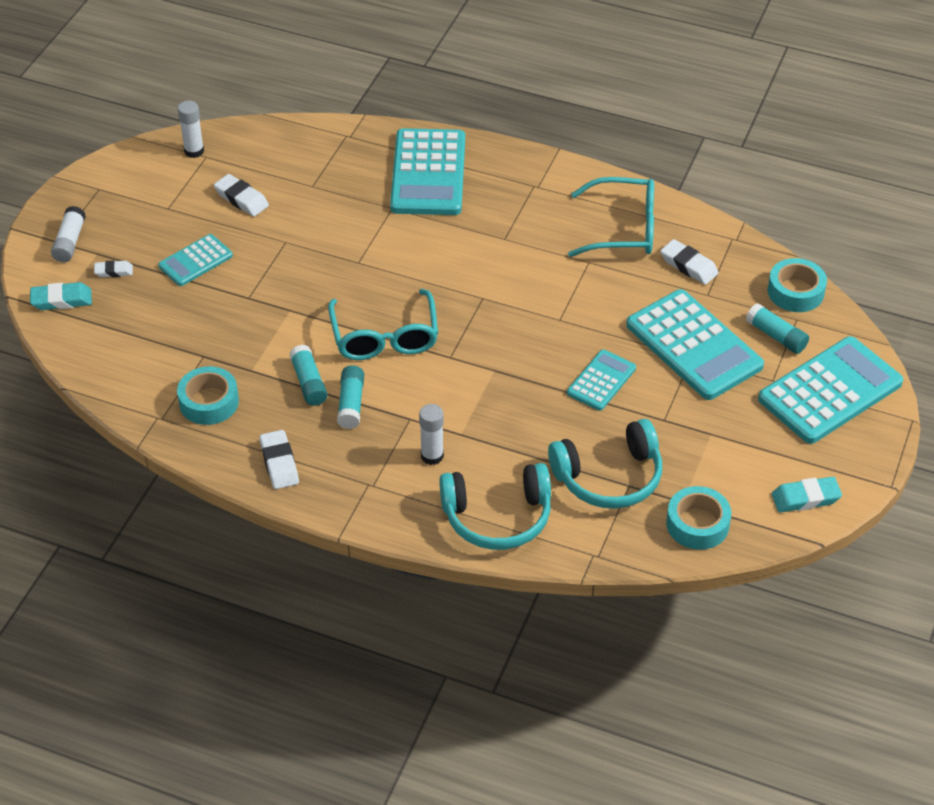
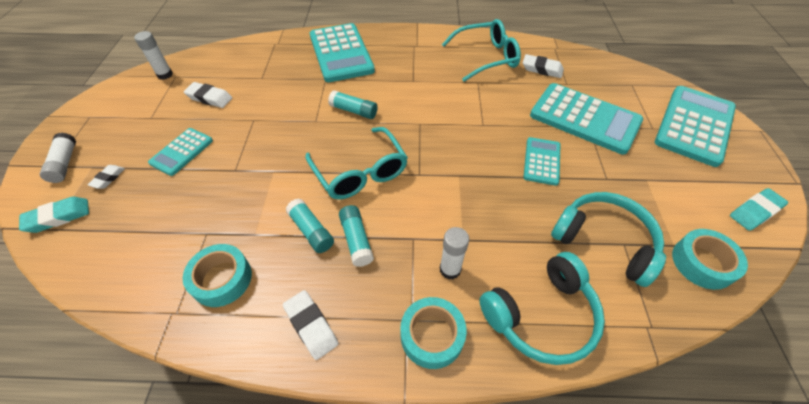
camera: 20 degrees left, 5 degrees up
(114, 271) = (108, 178): white eraser -> white eraser turned 45 degrees counterclockwise
(609, 477) = (604, 241): turquoise headphones -> turquoise headphones turned 105 degrees counterclockwise
(776, 336) = (629, 98): turquoise glue stick -> turquoise glue stick (353, 111)
(795, 292) = (617, 69): turquoise tape -> turquoise tape (432, 335)

